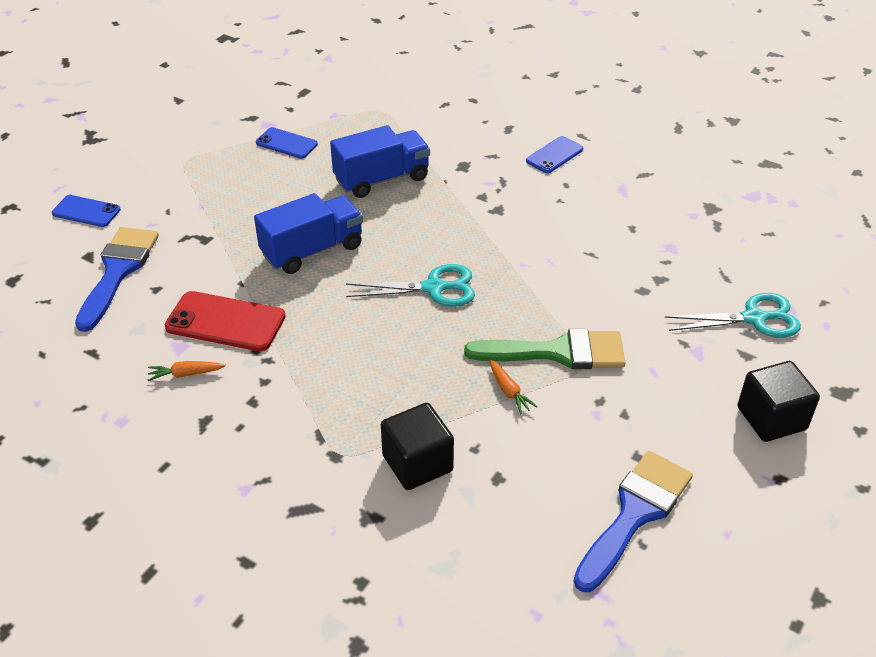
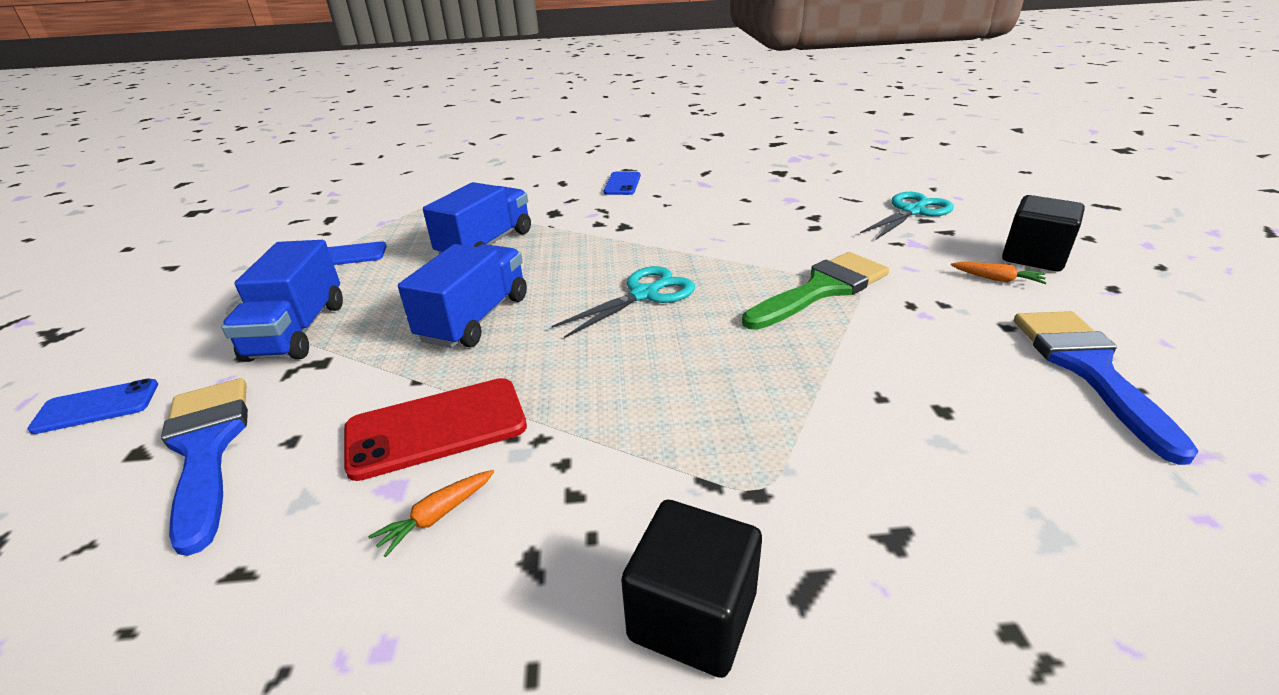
camera: 35 degrees left, 10 degrees down
(210, 205) = (298, 331): none -> blue truck
(417, 463) = (853, 444): black cube -> black cube (692, 616)
(508, 391) = (831, 335): orange carrot -> orange carrot (996, 279)

